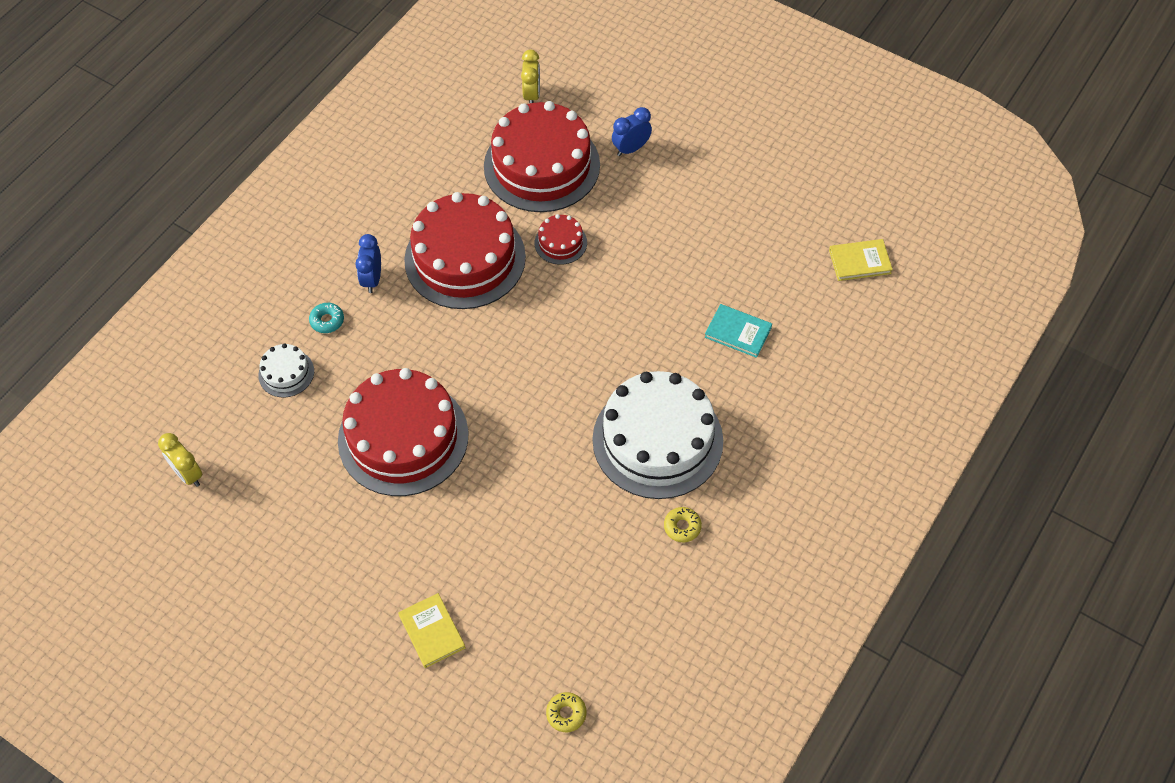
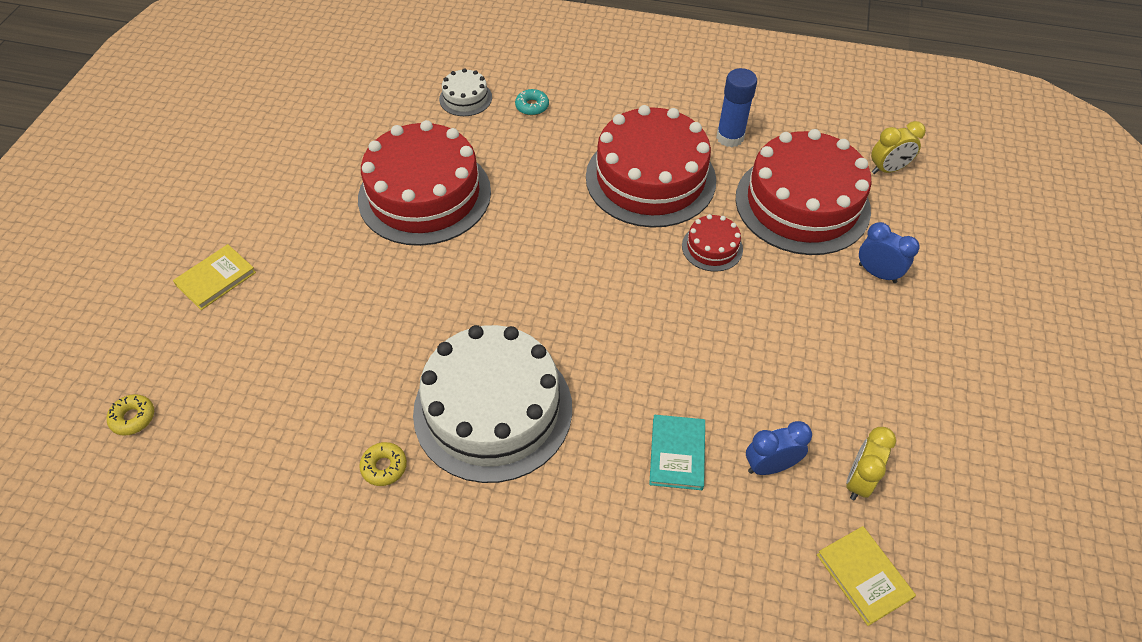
camera: 70 degrees right, 5 degrees down
(188, 474) = (345, 73): yellow clock -> yellow clock (859, 481)
(372, 279) = (592, 121): blue clock -> blue clock (770, 466)
(444, 184) = (730, 137): none -> blue glue stick

